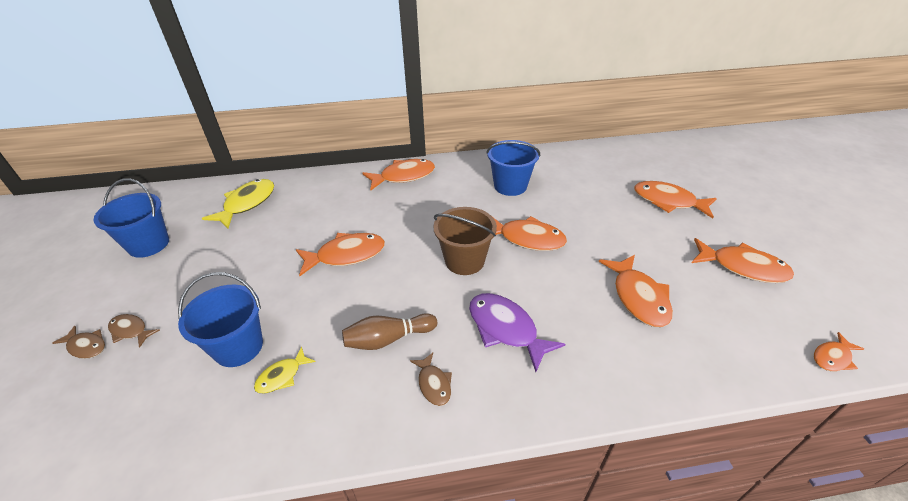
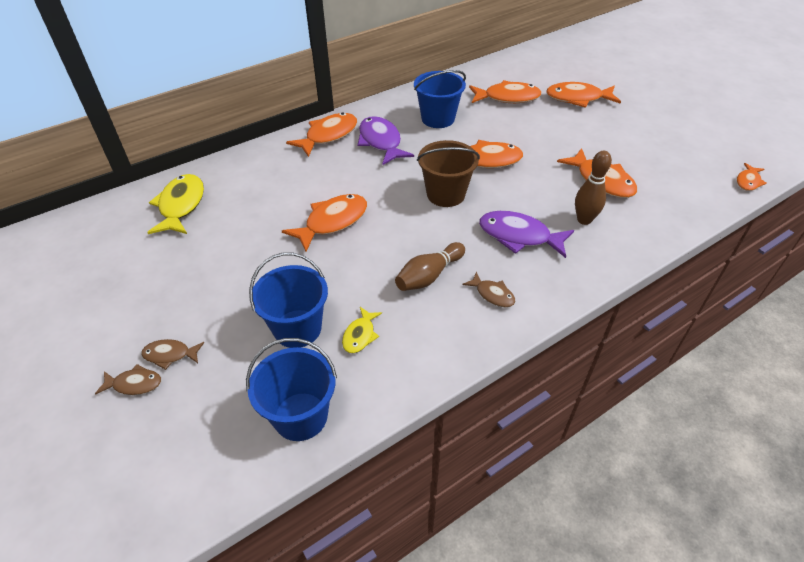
camera: 25 degrees left, 5 degrees up
(148, 244) = (104, 276): blue bucket -> blue bucket (300, 416)
(443, 194) = (381, 142): none -> purple fish
(589, 335) = (584, 220): none -> brown bowling pin
(742, 267) = (660, 136): orange fish -> orange fish (507, 98)

